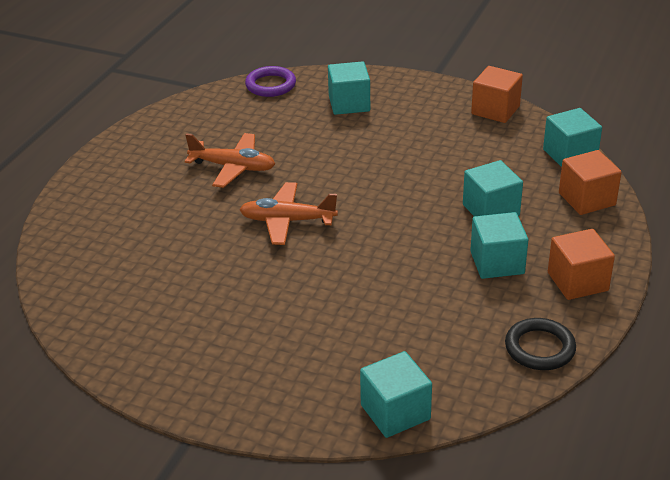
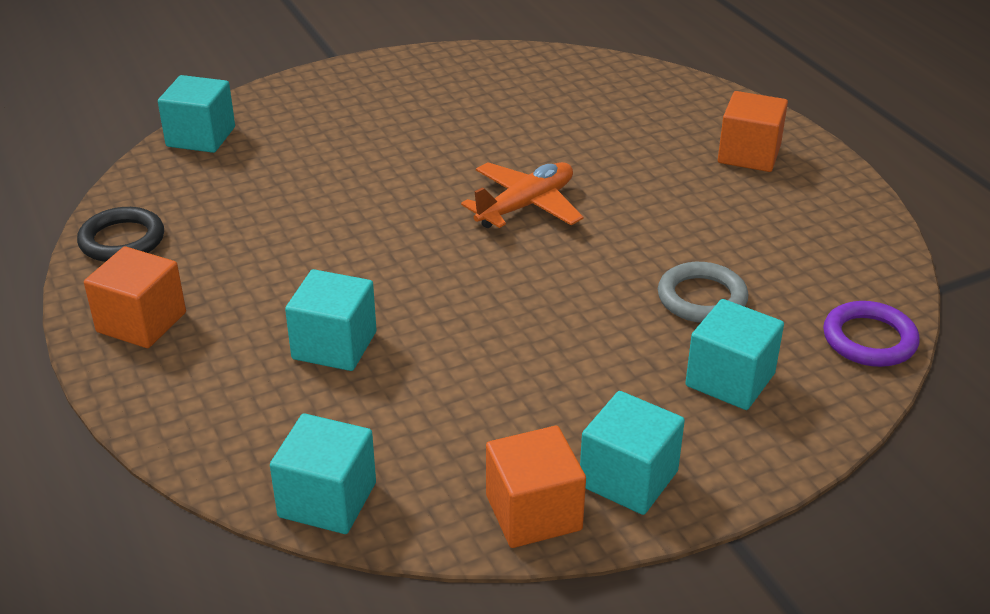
camera: 130 degrees right, 0 degrees up
(233, 167) = (680, 219): orange plane -> none
(298, 133) = (702, 298): none -> grey ring
(497, 262) = (254, 291): turquoise cube -> turquoise cube (628, 478)
(587, 199) = (229, 437): orange cube -> orange cube (749, 154)

